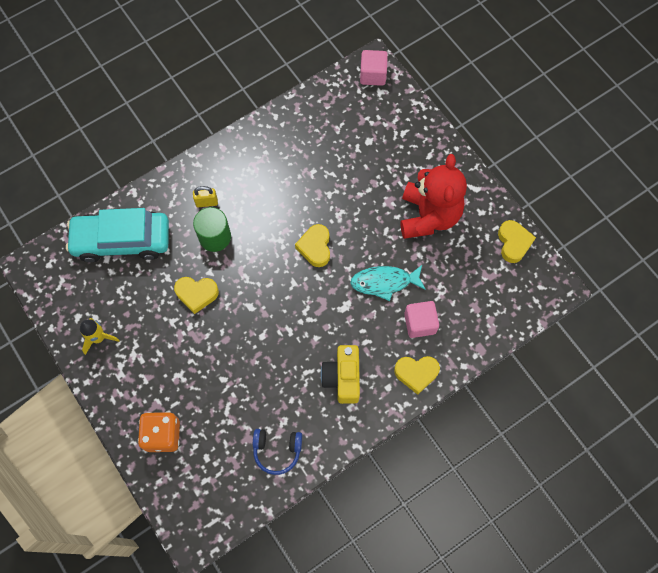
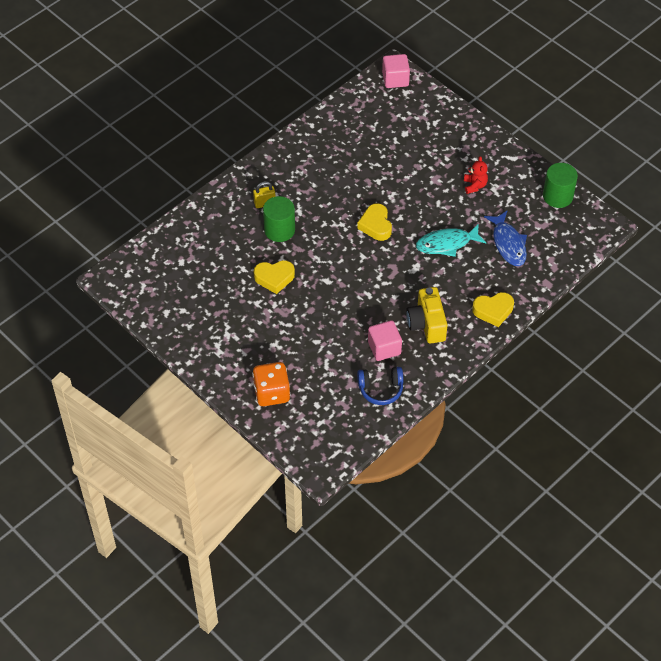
camera: 10 degrees left, 15 degrees down
(99, 338) = (191, 326): yellow rocket -> none
(122, 240) = (192, 245): turquoise car -> none
(420, 323) = (487, 271): pink cube -> pink cube (384, 348)
(428, 216) = (474, 185): red teddy bear -> red teddy bear, size x0.41
(449, 293) = (508, 244): none -> blue fish
(513, 243) = (557, 196): yellow heart -> green cylinder

